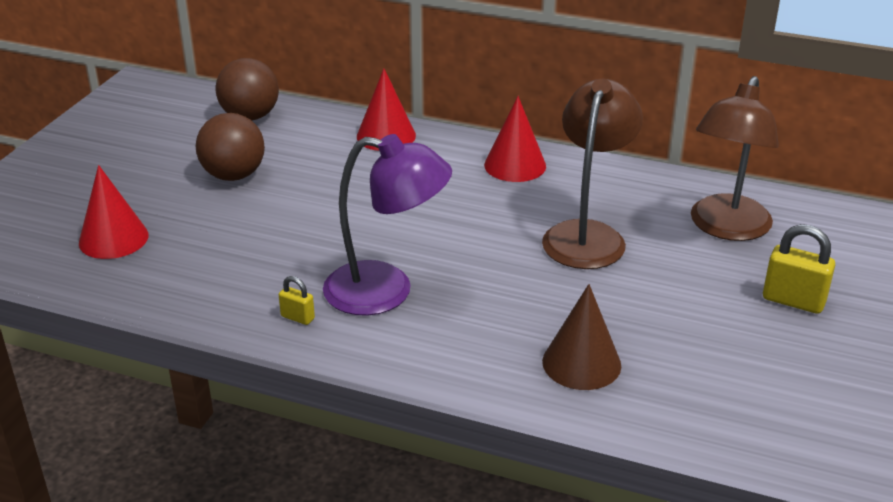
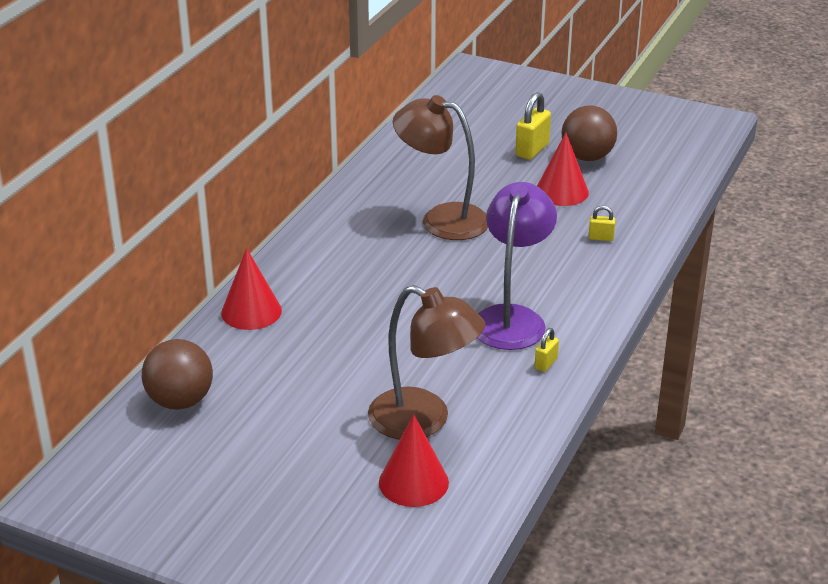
camera: 85 degrees left, 0 degrees up
(233, 175) = (306, 408): brown ball -> brown ball (587, 157)
(515, 165) = (326, 243): red cone -> red cone (561, 191)
(581, 363) = (601, 238): brown cone -> yellow padlock
(726, 228) = (440, 161): brown lamp -> brown lamp (423, 421)

